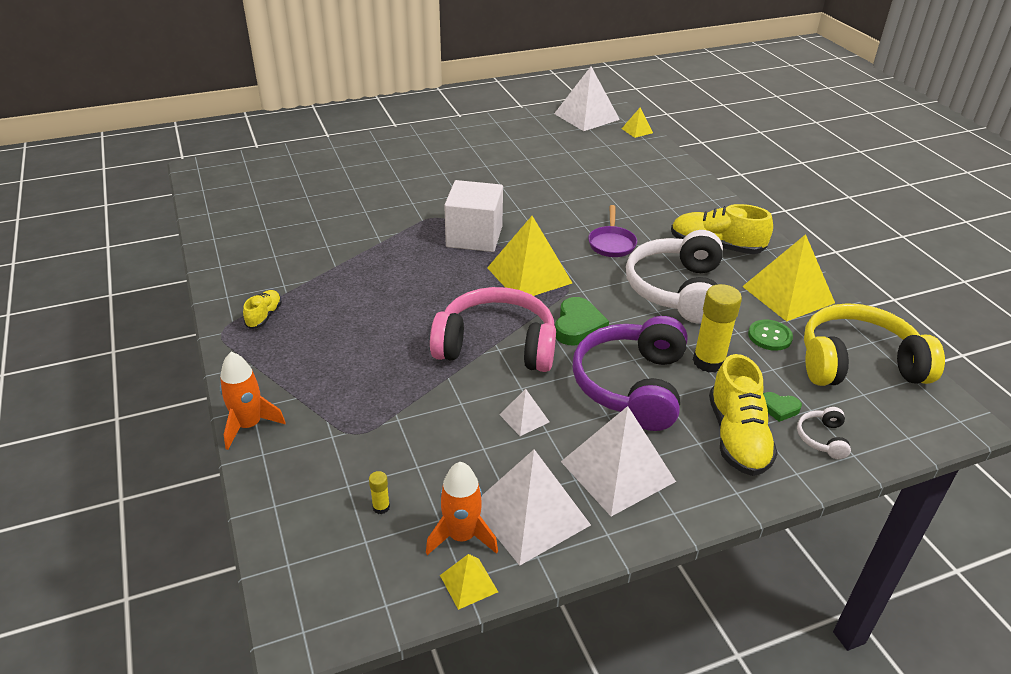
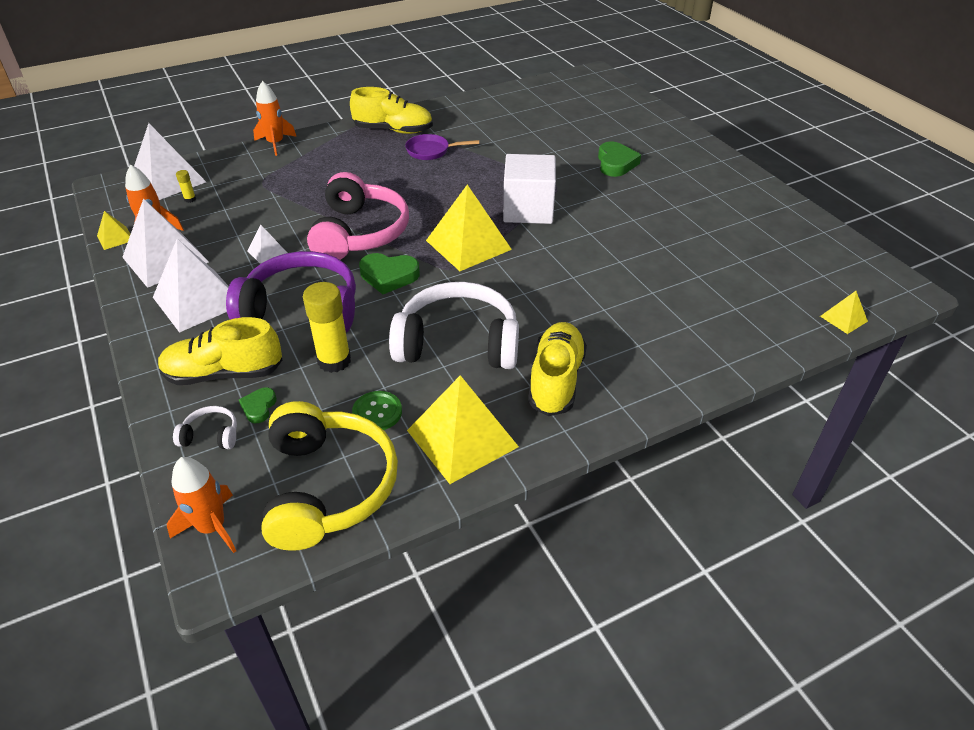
camera: 85 degrees right, 5 degrees up
(264, 316) = (393, 130): yellow shoe -> yellow shoe, size x1.92
(403, 182) = (615, 163): none -> green heart
(586, 116) = (855, 273): white pyramid -> white pyramid (167, 180)
(611, 243) = (540, 296): purple pan -> purple pan (431, 151)
(921, 427) = (212, 527): none -> orange rocket

